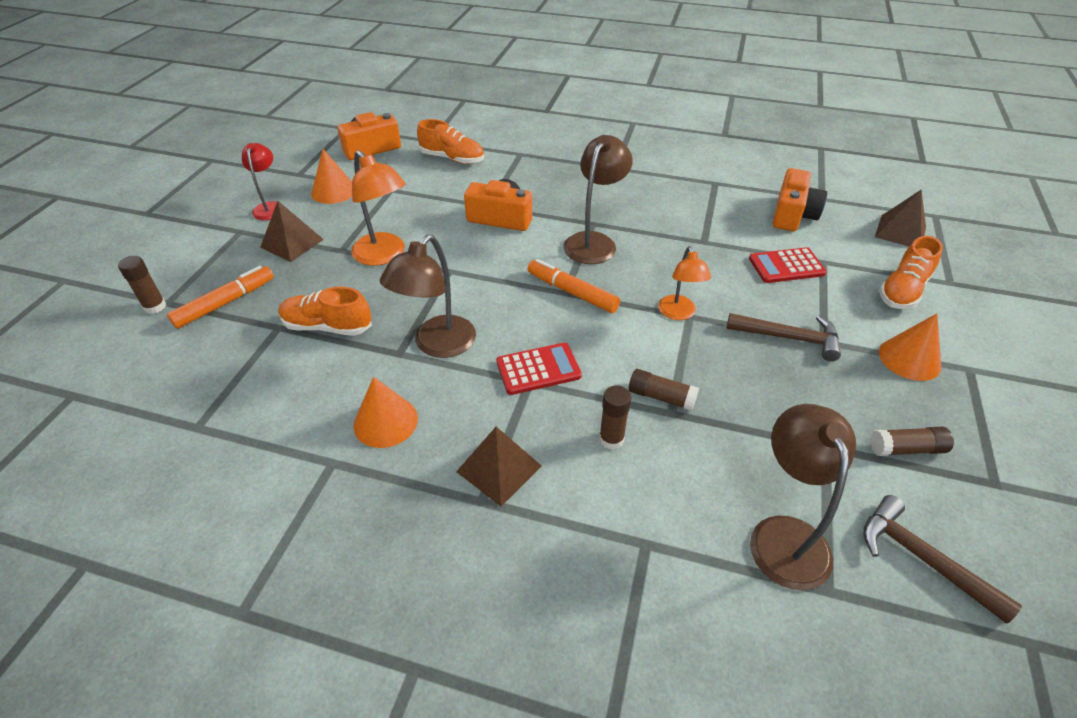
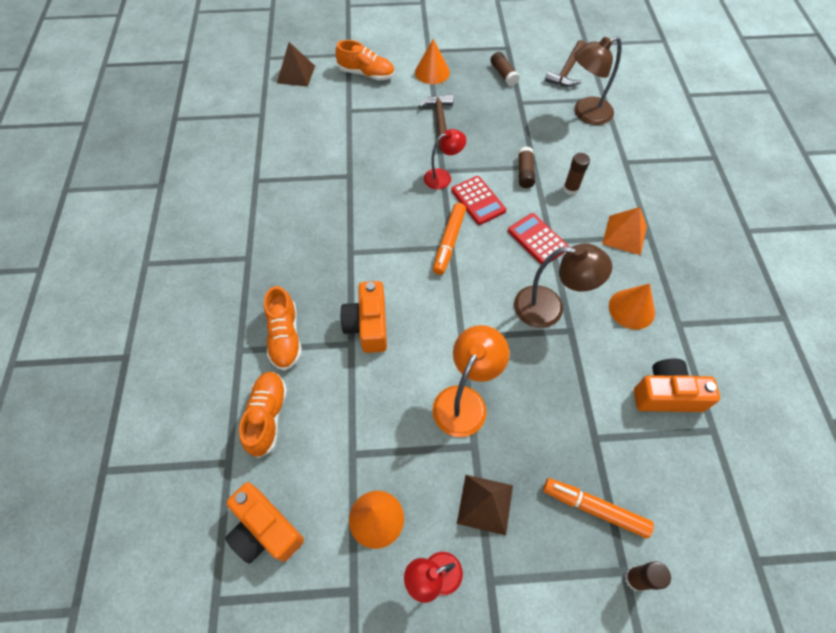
camera: 110 degrees left, 15 degrees up
(327, 326) = (573, 397): orange shoe -> orange shoe (285, 337)
(499, 468) = (624, 235): brown pyramid -> orange pyramid
(594, 242) = (377, 244): brown lamp -> none
(678, 313) = (443, 177): orange lamp -> red lamp
(786, 266) = (362, 128): red calculator -> red calculator (478, 200)
(792, 215) = (292, 129): orange camera -> orange camera (666, 394)

